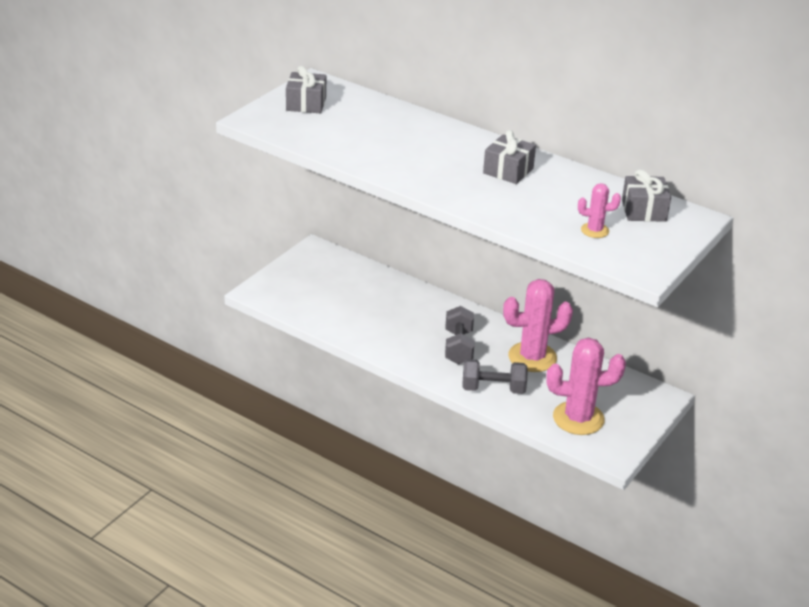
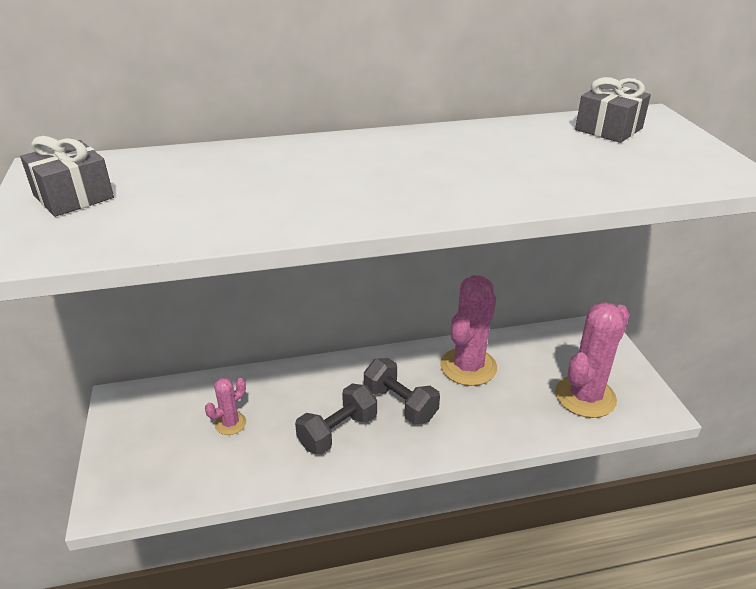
camera: 45 degrees left, 0 degrees up
(493, 389) = (488, 423): grey dumbbell -> grey dumbbell (337, 432)
(508, 171) = (437, 154): grey gift -> none
(595, 230) = (623, 165): pink cactus -> pink cactus (230, 423)

